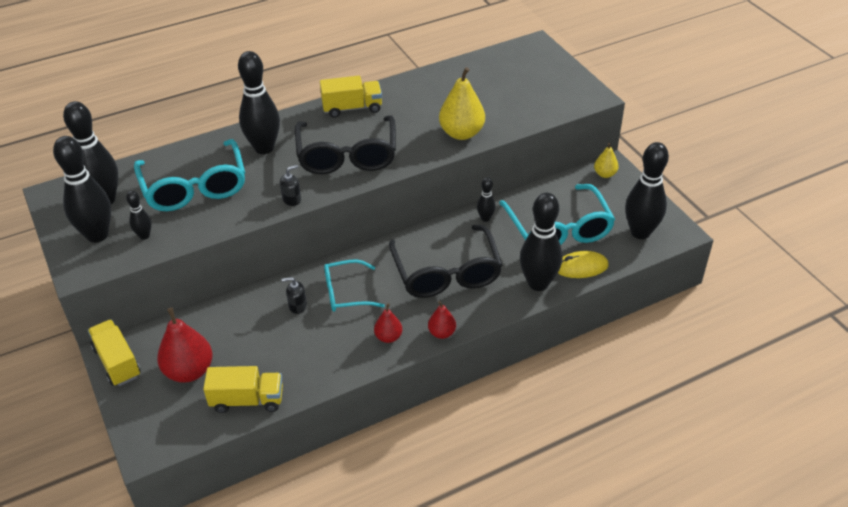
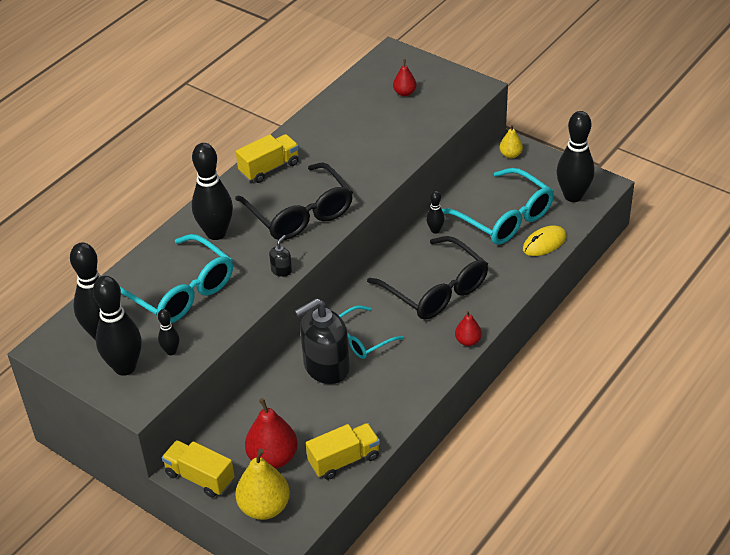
camera: 25 degrees left, 0 degrees up
(297, 306) = (326, 367): black soap dispenser -> black soap dispenser, size x2.41
(388, 337) = (425, 362): red pear -> red pear (404, 93)
(461, 133) = (387, 158): yellow pear -> yellow pear (264, 507)
(538, 283) = (518, 270): black bowling pin -> none

